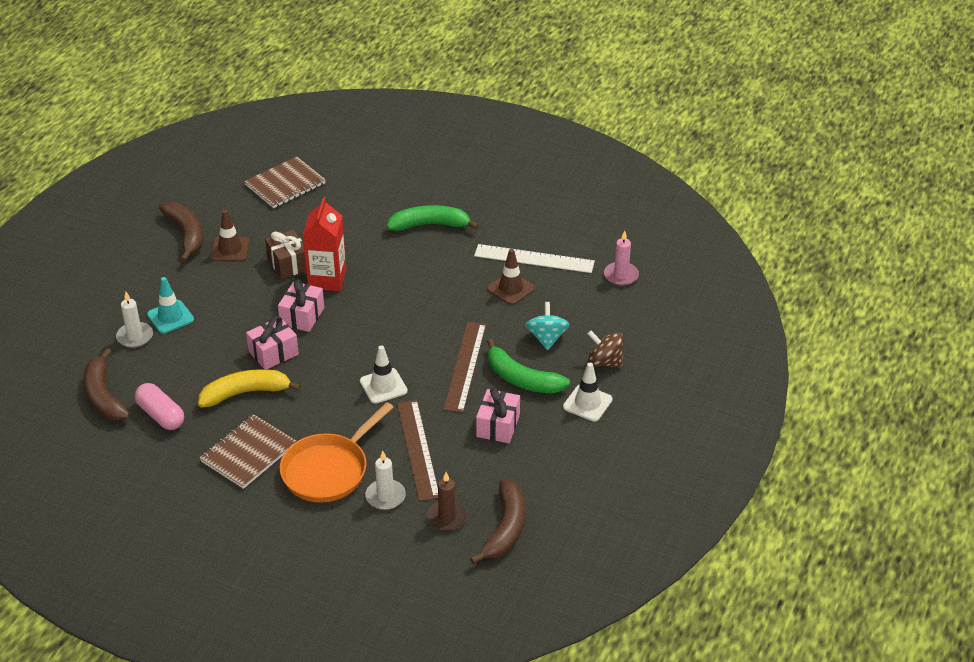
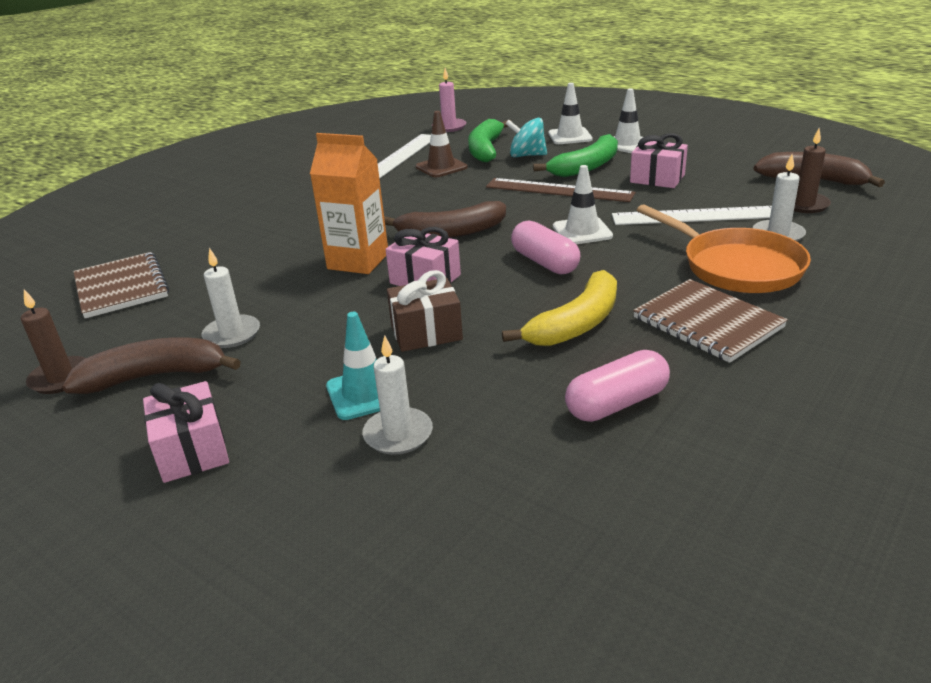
camera: 75 degrees left, 10 degrees down
(104, 396) = (555, 473): brown banana -> brown banana (451, 233)
(184, 201) = (61, 378): none -> brown candle
(230, 249) = (232, 334): brown traffic cone -> white candle
(245, 393) = (576, 324): yellow banana -> yellow banana turned 135 degrees counterclockwise
(273, 353) = (494, 301): pink gift -> pink gift (192, 450)
(288, 264) = (304, 287): brown gift -> brown gift (426, 332)
(327, 279) = (358, 261): red carton -> orange carton
(330, 371) = (545, 262): none -> pink capsule
(418, 449) = (695, 216): brown ruler -> white ruler
(430, 225) = (301, 200): green banana -> green banana (486, 149)
(604, 362) = (570, 136): brown spinning top -> white traffic cone

